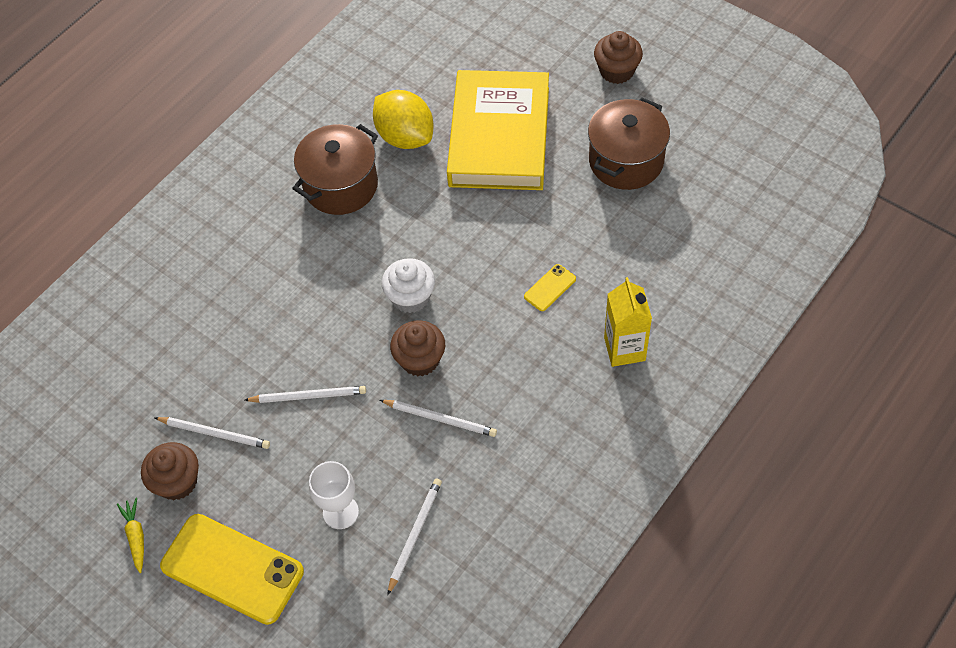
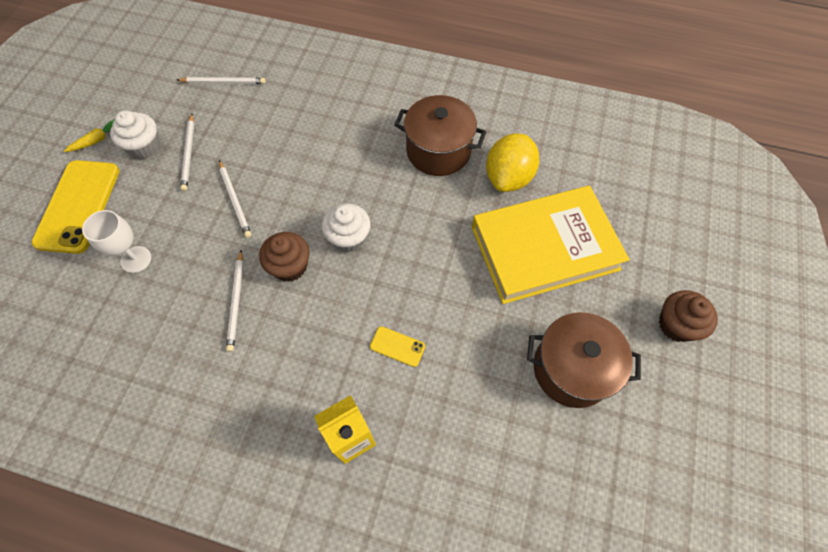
camera: 65 degrees right, 5 degrees up
(177, 482) = (144, 147): brown cupcake -> white cupcake
(414, 535) = (123, 320): white pencil -> white pencil (223, 82)

